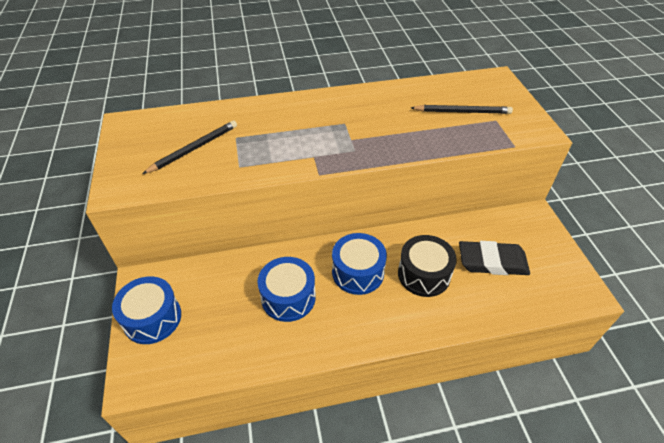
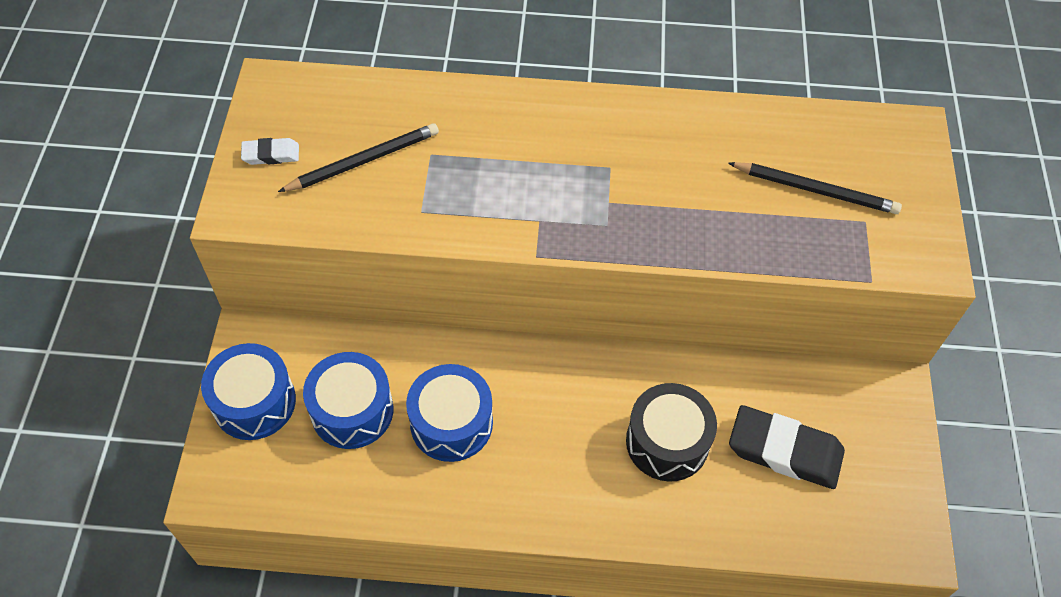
camera: 15 degrees right, 10 degrees up
(132, 157) = (271, 154): none -> white eraser
(358, 272) = (567, 411): blue drum -> blue drum (352, 411)

